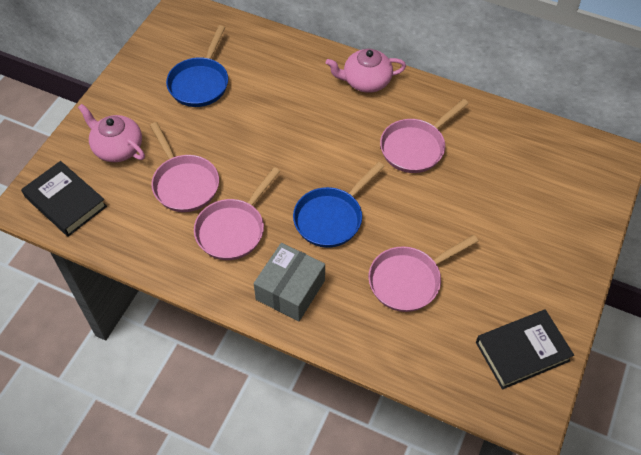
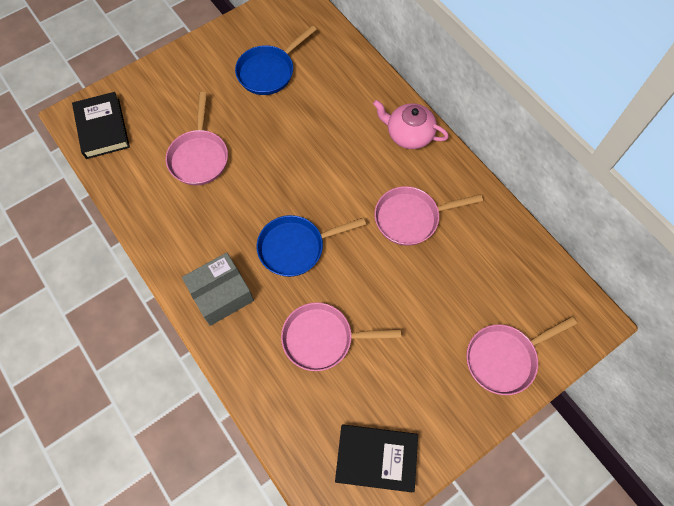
camera: 30 degrees right, 10 degrees up
(117, 148) = (169, 100): pink teapot -> none
(233, 229) = (211, 217): pink pan -> pink pan (504, 358)

